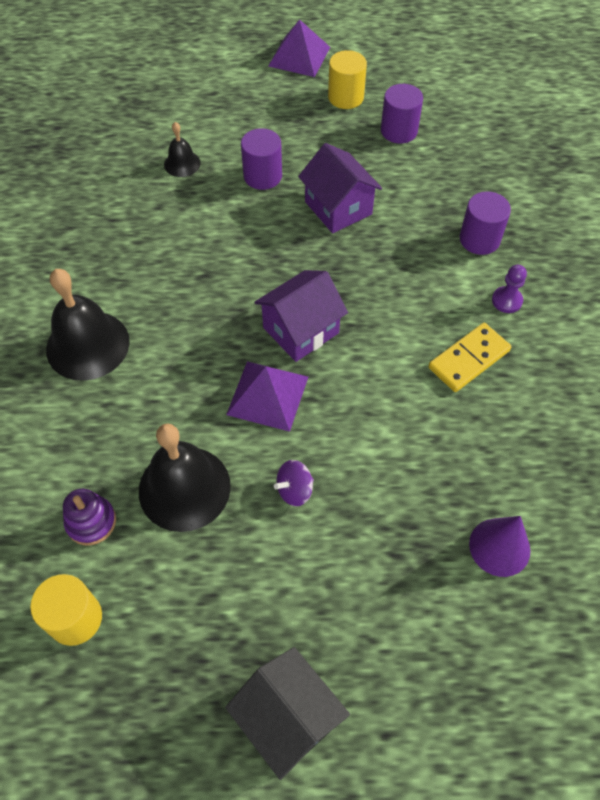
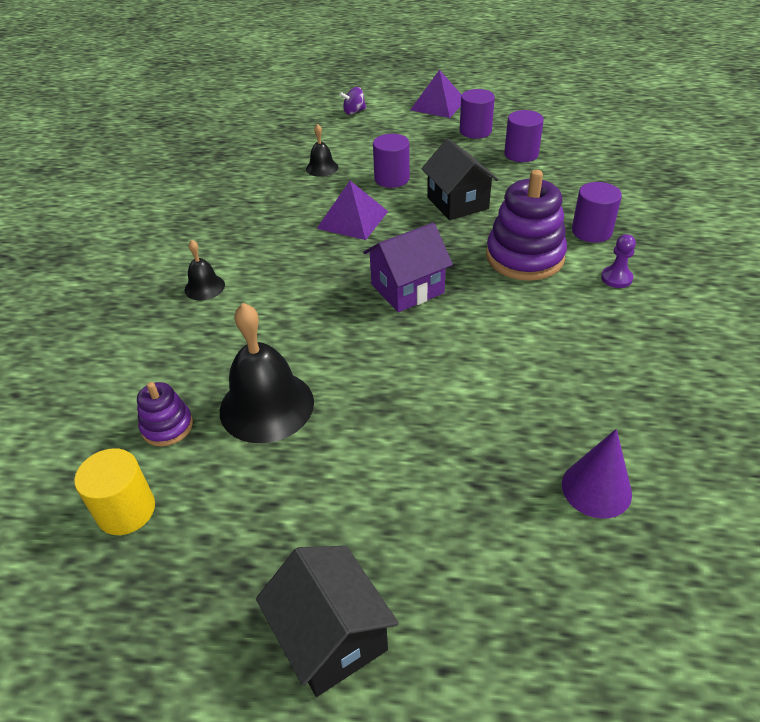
camera: 10 degrees right, 15 degrees down
(87, 345) = (204, 287): black bell -> black bell, size x0.51
(267, 395) = (365, 336): purple pyramid -> purple pyramid (352, 219)
(294, 490) = (378, 417): purple spinning top -> purple spinning top (354, 112)
(338, 208) = (457, 203): purple house -> black house
(345, 97) = (475, 131): yellow cylinder -> purple cylinder
(415, 279) = (524, 257): none -> purple stacking toy
(468, 359) = (574, 321): yellow domino -> none

